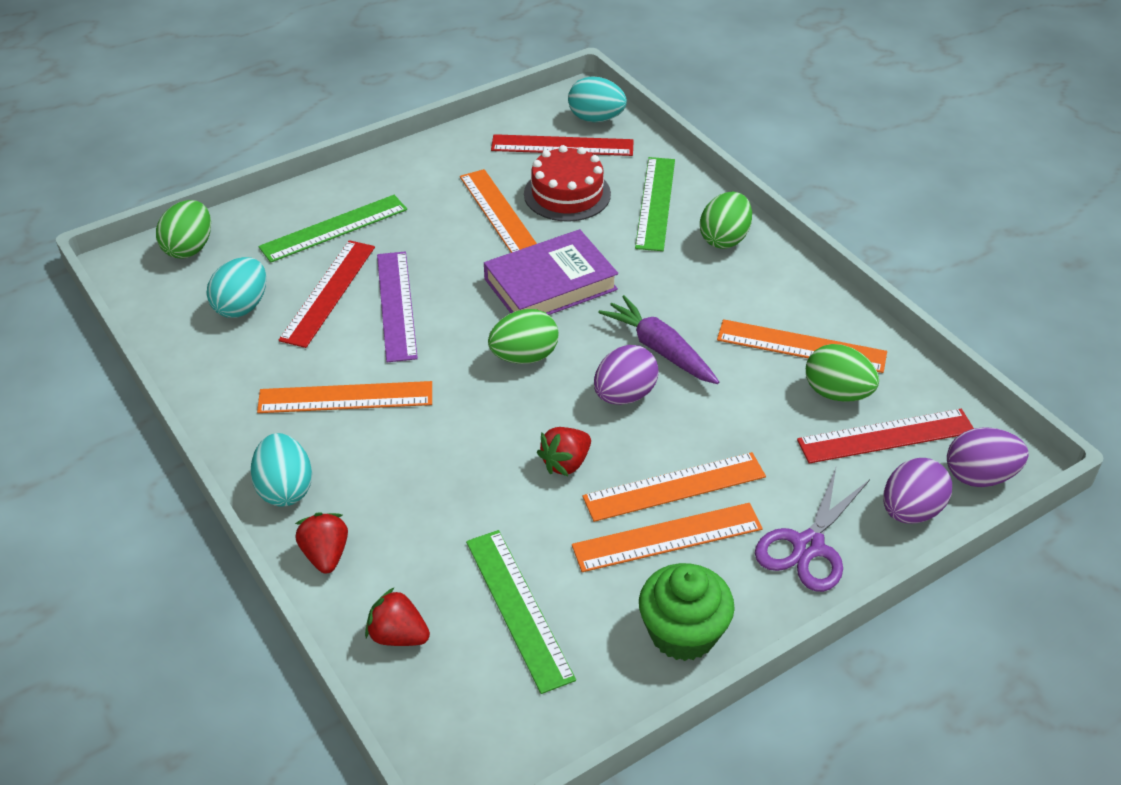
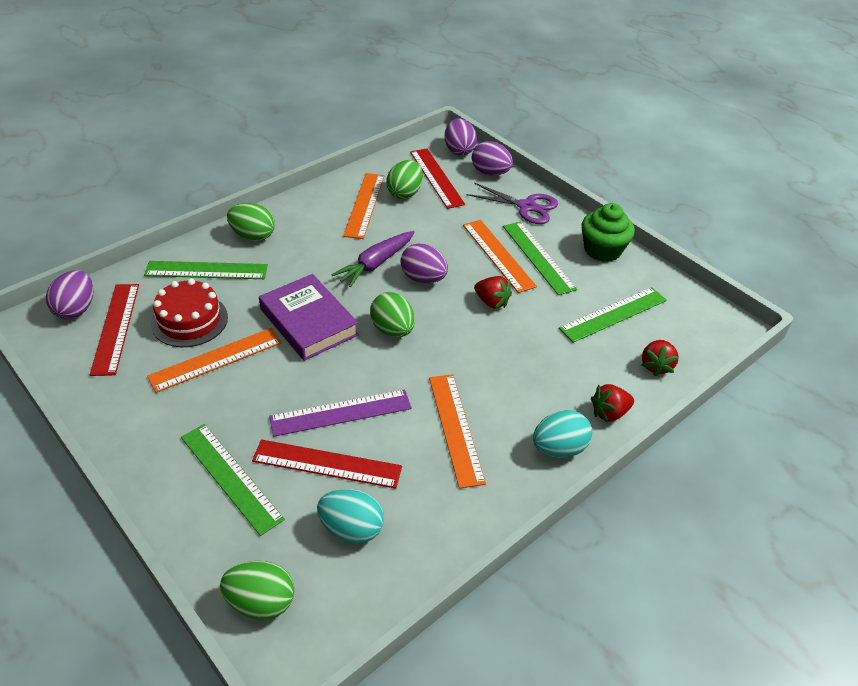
camera: 100 degrees left, 0 degrees up
(596, 119) = (76, 309): turquoise egg -> purple egg
(667, 537) = (538, 257): orange ruler -> green ruler

